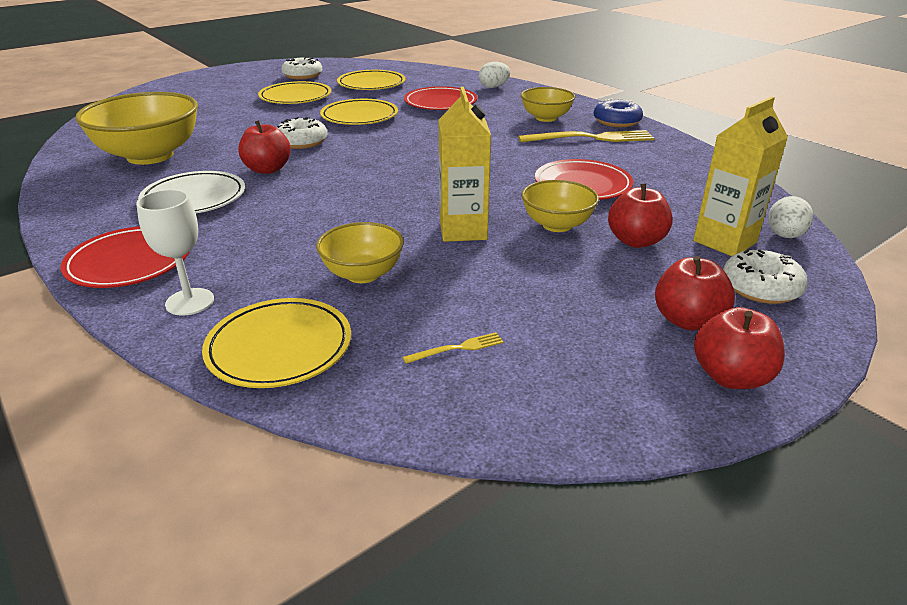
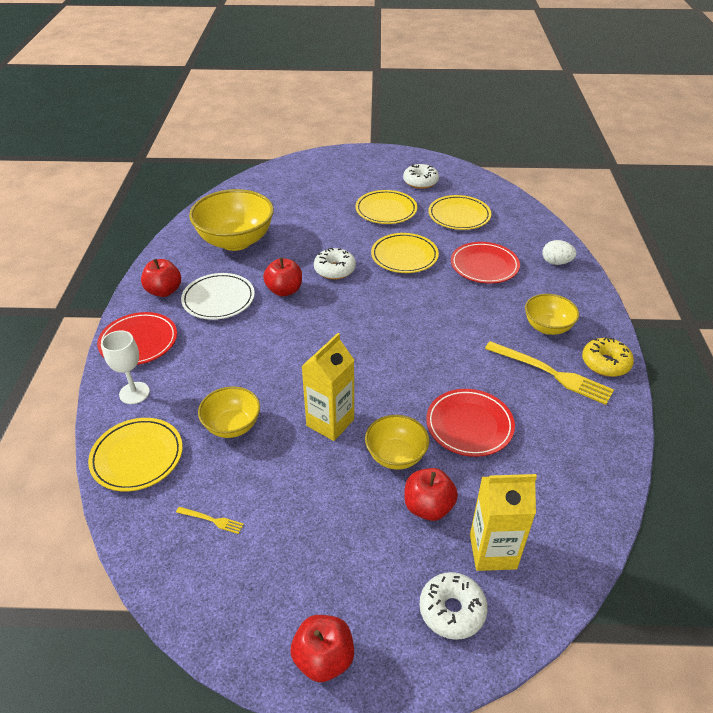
camera: 40 degrees right, 10 degrees up
(616, 121) = (605, 363): blue donut -> yellow donut
(687, 320) = (361, 598): red apple -> red apple (164, 291)
(784, 236) = (551, 578): white egg -> none

